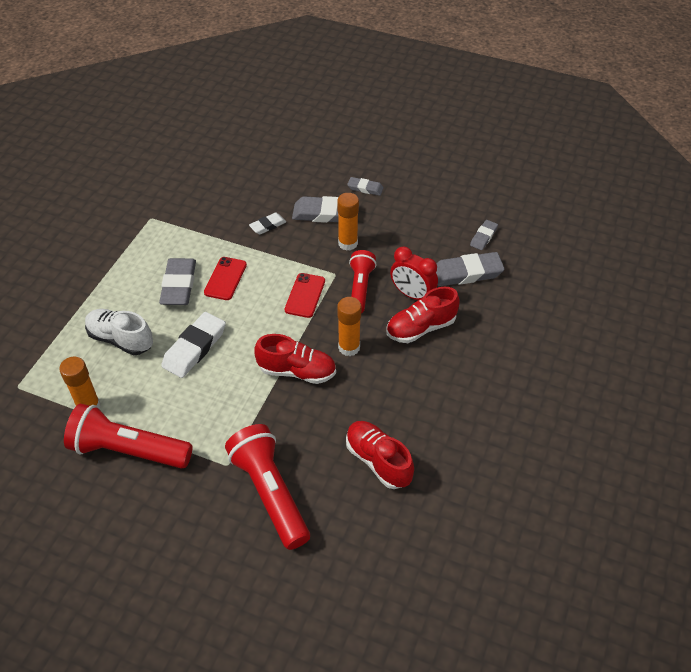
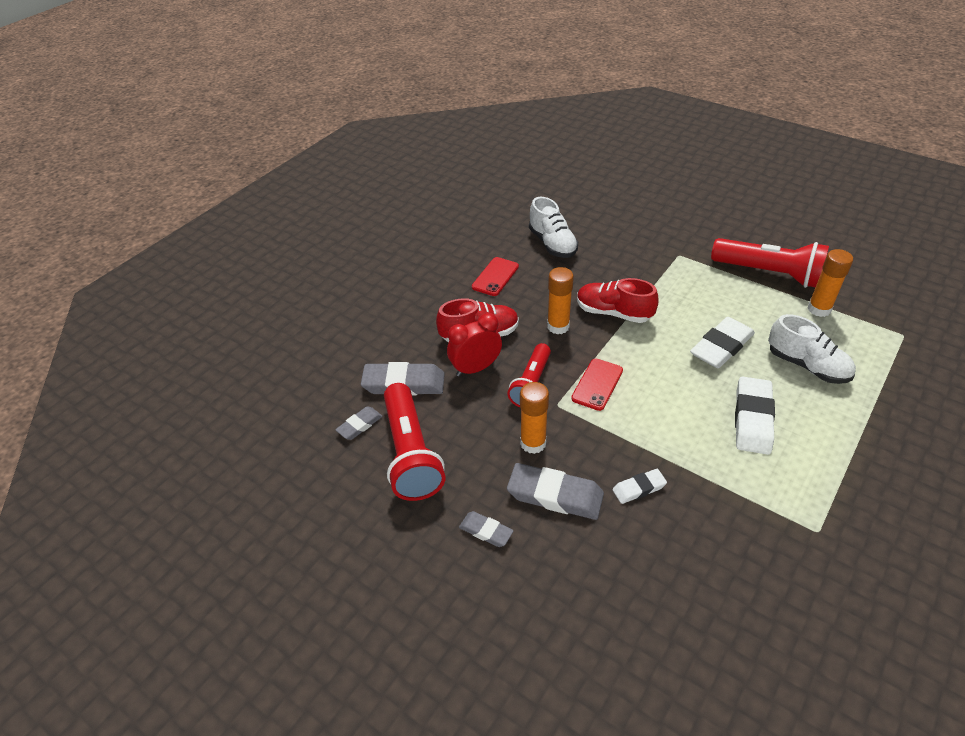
camera: 165 degrees left, 5 degrees down
(179, 285) = (752, 419): grey eraser -> white eraser
(225, 278) = (694, 418): red phone -> red phone (495, 277)
(270, 493) = (643, 236): red flashlight -> red flashlight (410, 454)
(378, 461) = (552, 244): red shoe -> white shoe
(412, 294) = (475, 368): red clock -> red clock turned 75 degrees counterclockwise

